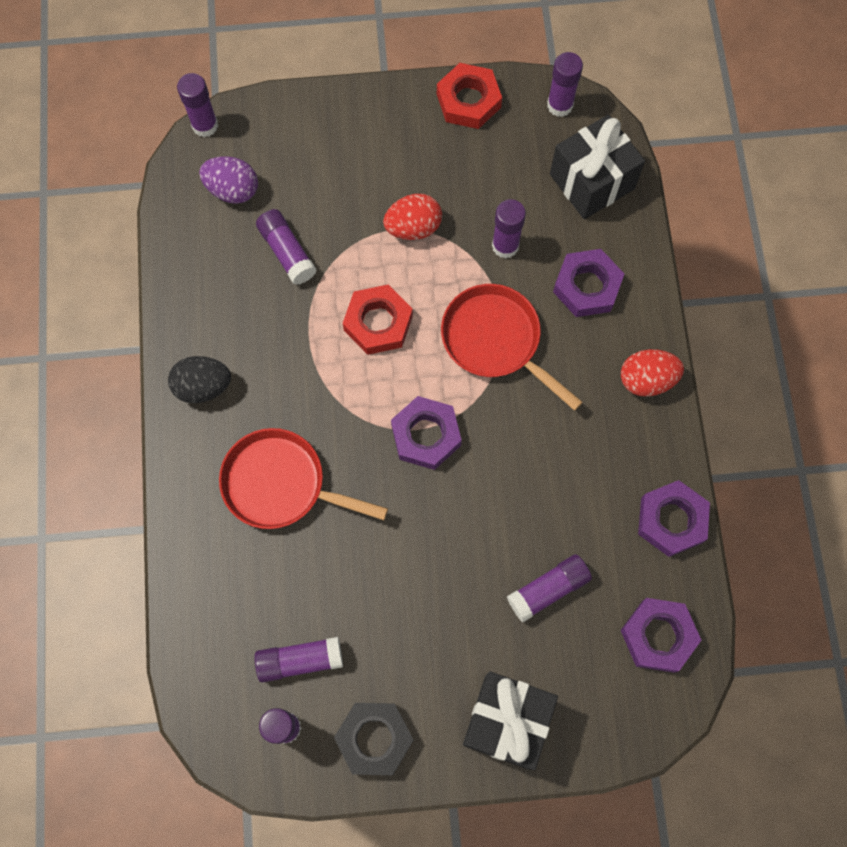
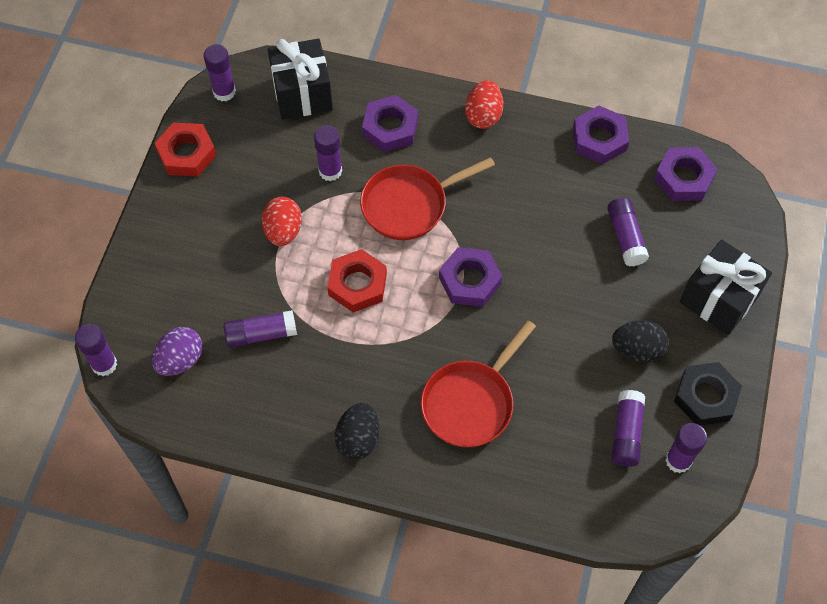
camera: 70 degrees left, 10 degrees down
(406, 644) = (637, 349): none -> black egg

